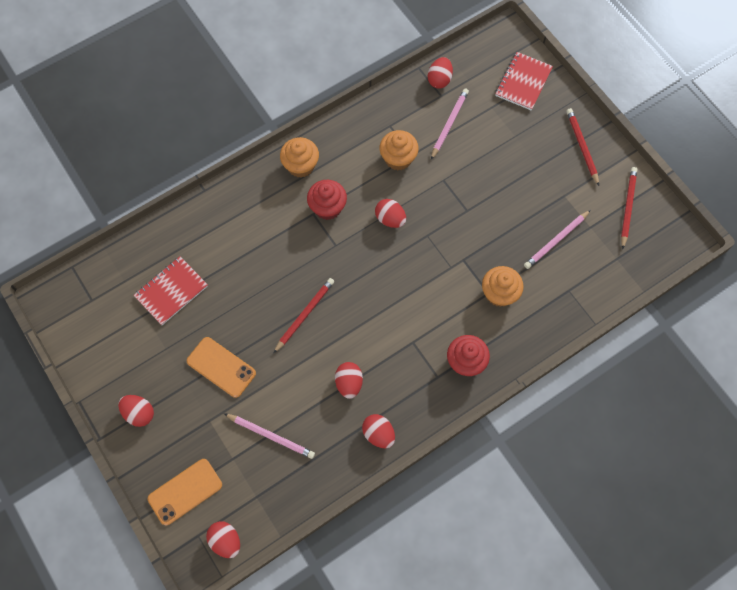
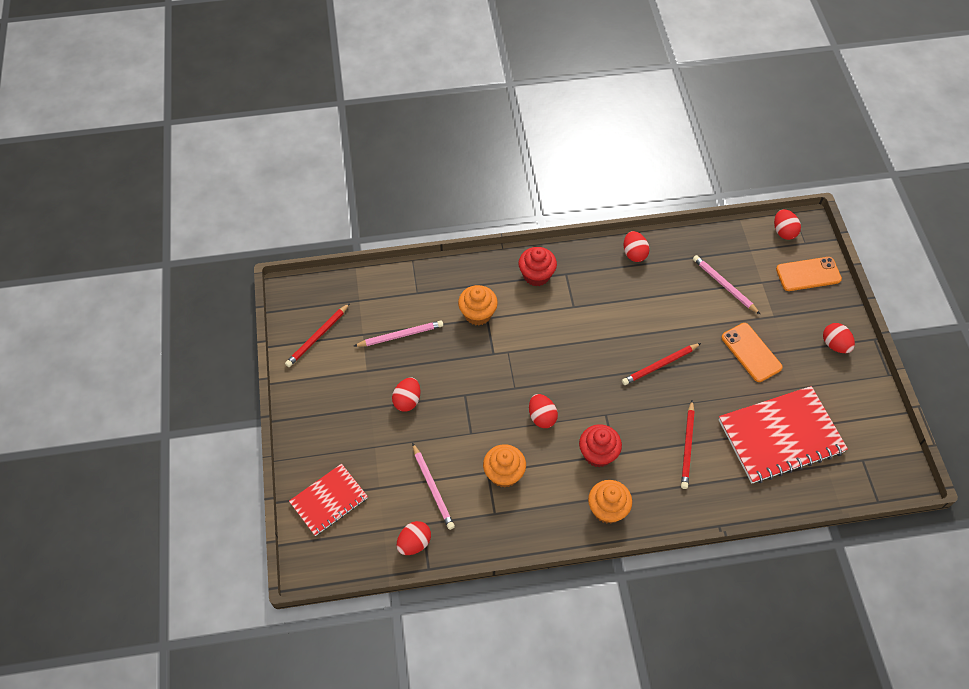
camera: 155 degrees left, 10 degrees down
(171, 291) = (780, 436): red notebook -> red notebook, size x1.69
(349, 383) = (643, 297): red egg -> red egg (407, 400)
(449, 124) = (432, 488): pink pencil -> pink pencil turned 75 degrees counterclockwise
(582, 147) = (318, 408): red pencil -> red pencil (687, 446)

